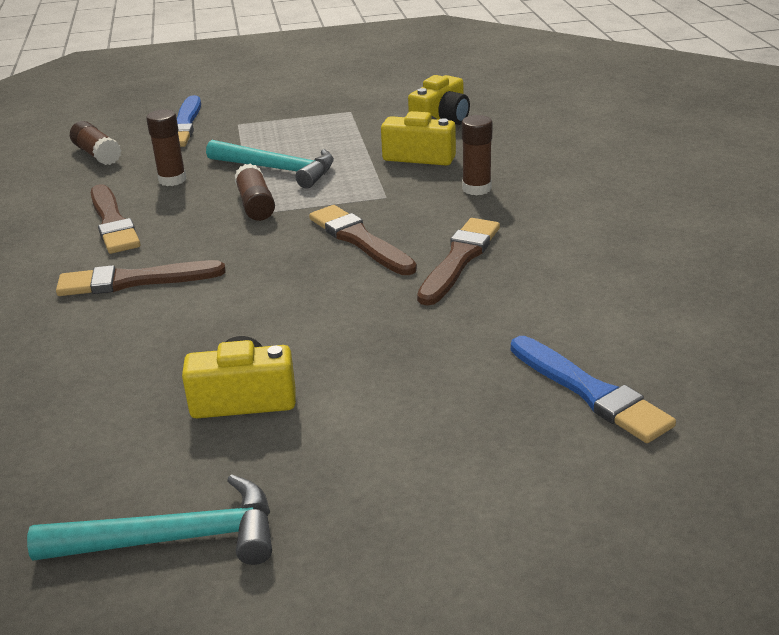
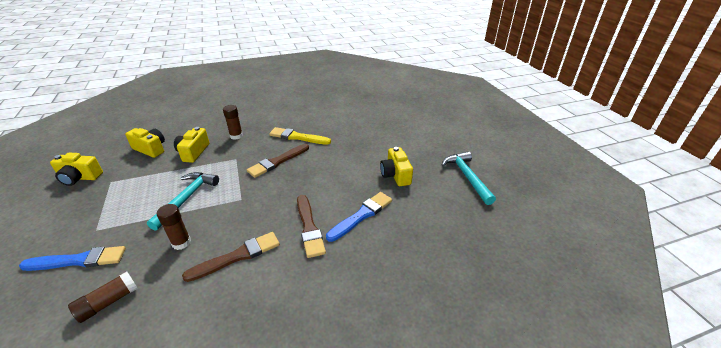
camera: 100 degrees left, 5 degrees up
(255, 205) = (231, 199): brown glue stick -> none
(369, 90) = (80, 177): none -> yellow camera
(459, 259) = (298, 137): brown brush -> yellow brush
(590, 392) = (376, 113): blue brush -> blue brush (361, 215)

